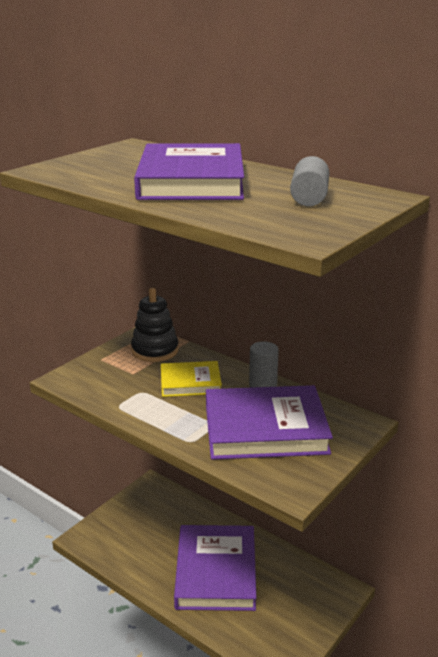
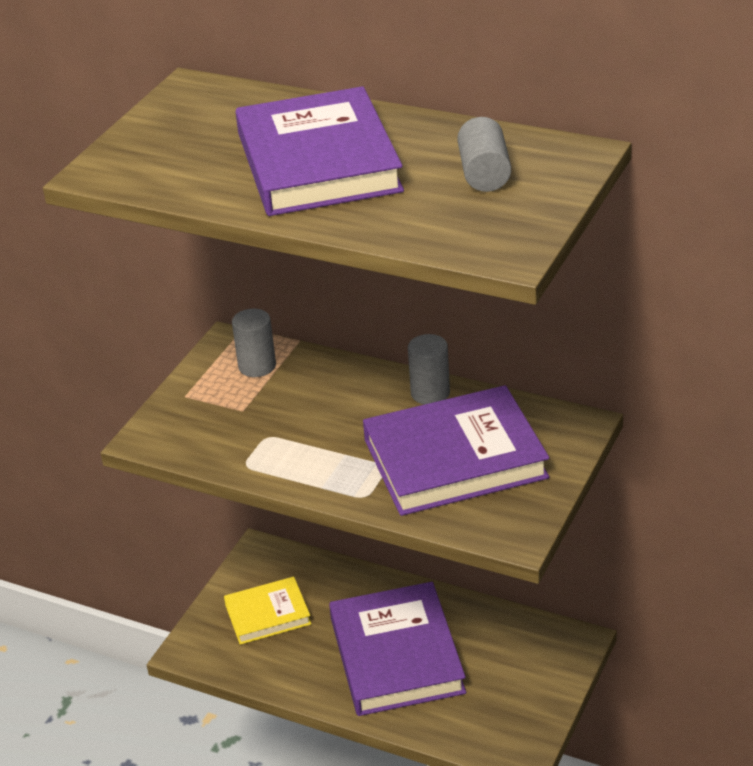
camera: 10 degrees left, 10 degrees up
(155, 350) = (257, 366): black stacking toy -> grey cylinder
(190, 382) = (329, 409): yellow book -> yellow book (267, 614)

